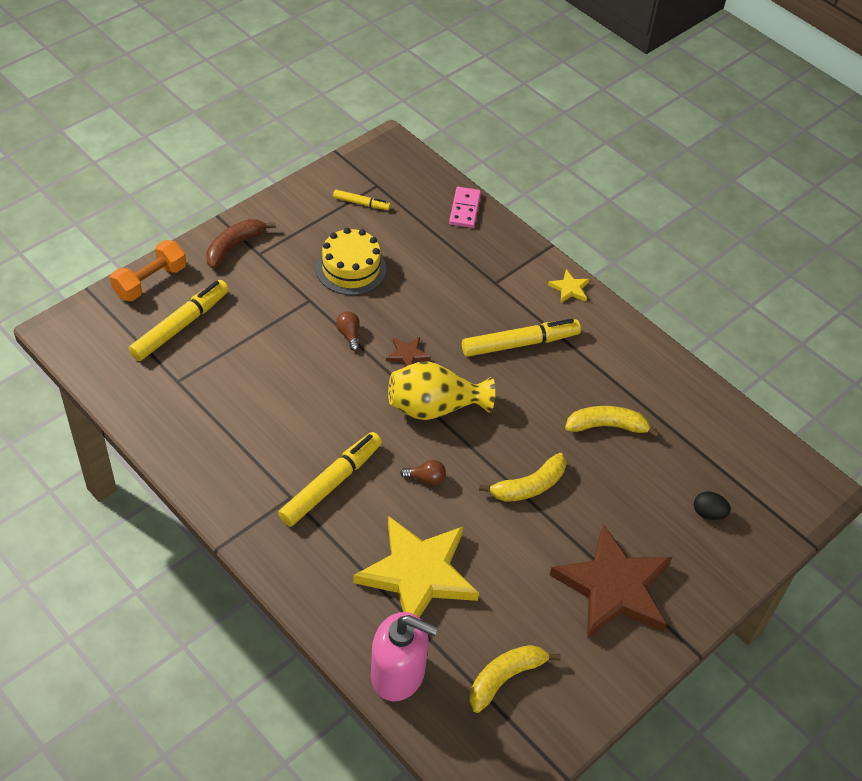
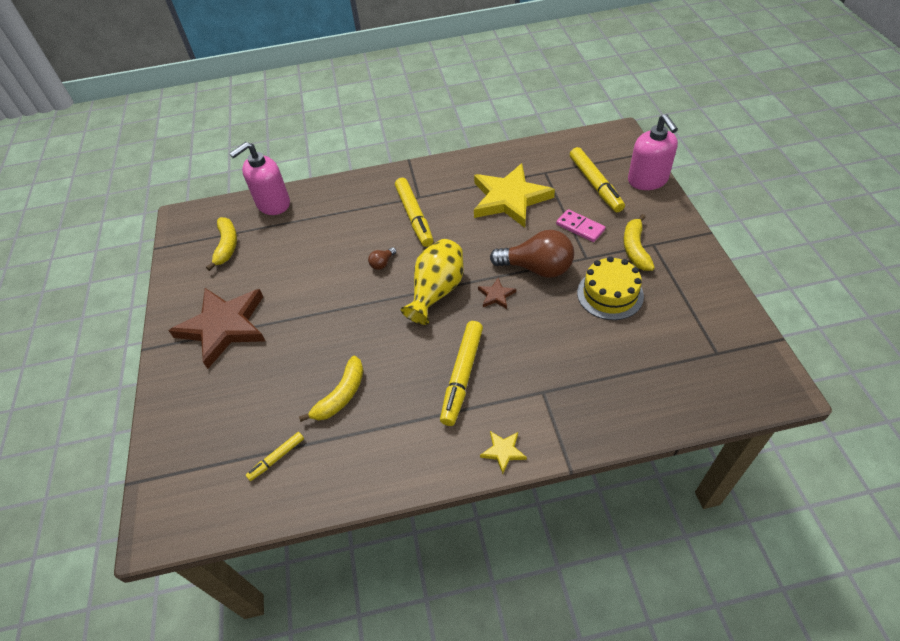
camera: 130 degrees right, 0 degrees up
(150, 281) = (648, 180): orange dumbbell -> pink soap dispenser
(234, 247) = (667, 232): brown banana -> none
(349, 334) = (537, 268): brown light bulb -> brown light bulb, size x2.33
(361, 203) = (693, 331): yellow marker -> yellow marker (276, 458)
(418, 574) = (321, 234): yellow star -> yellow star (509, 199)
(465, 209) = (655, 412): pink domino -> pink domino (580, 227)
(529, 486) = (332, 317): yellow banana -> yellow banana (635, 249)
(708, 513) = (217, 421): black egg -> none

